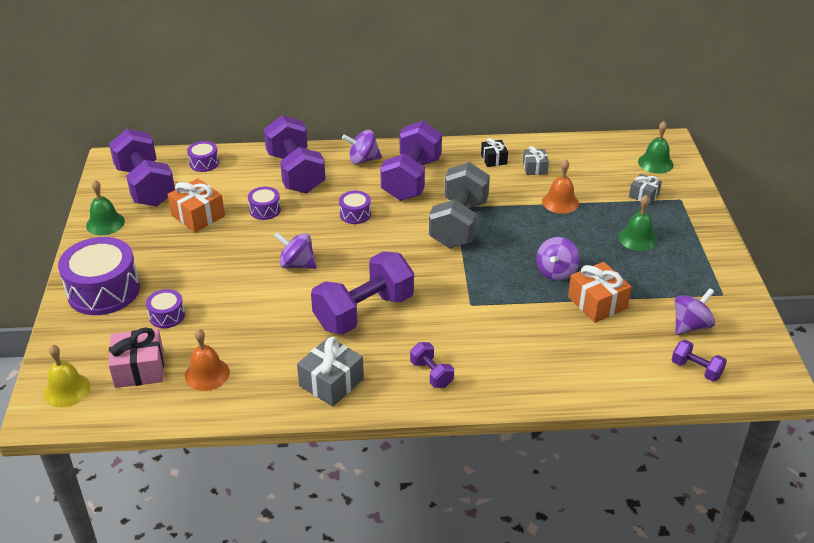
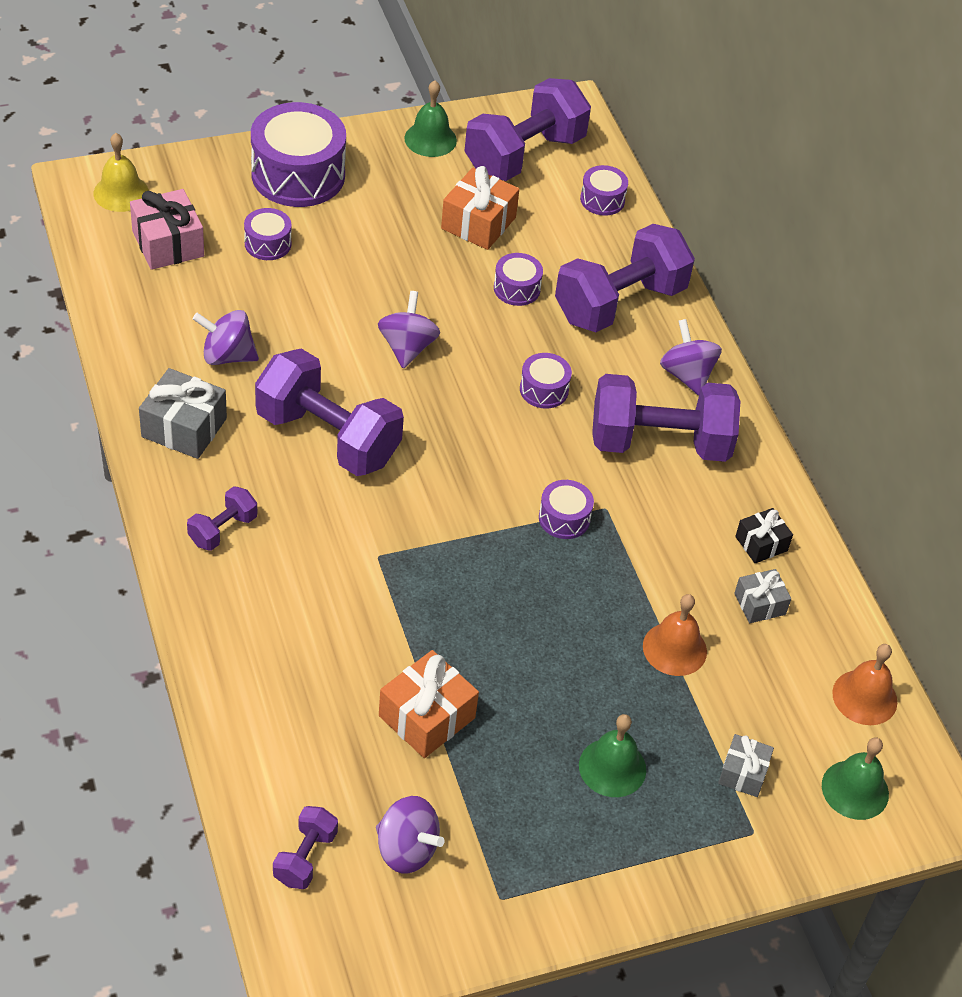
camera: 70 degrees right, 10 degrees up
(207, 374) = (173, 306): orange bell -> orange bell (864, 697)
(459, 224) = (564, 518): grey dumbbell -> purple drum
(556, 272) = (485, 657): purple spinning top -> purple spinning top (227, 356)

